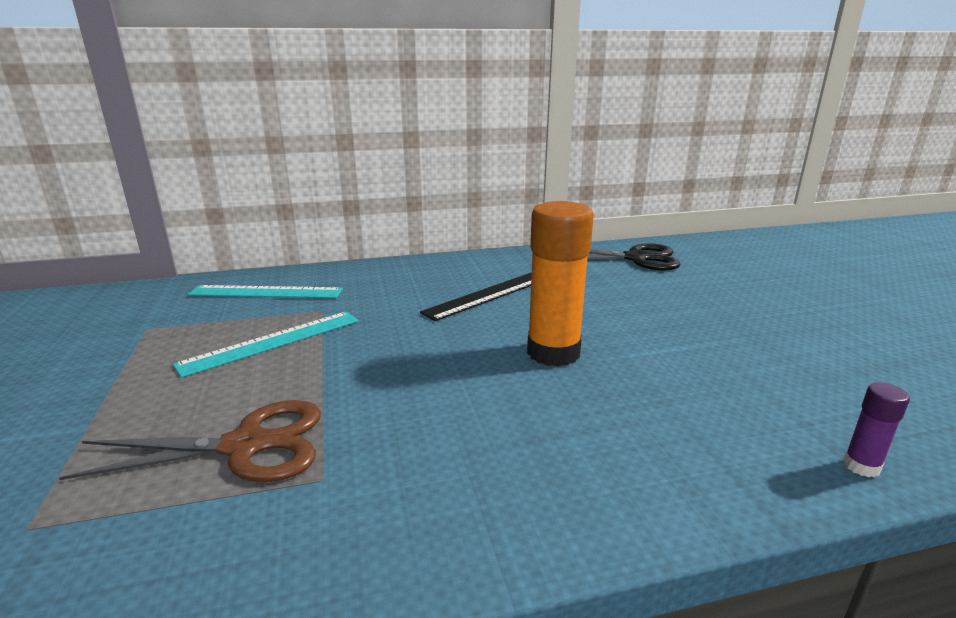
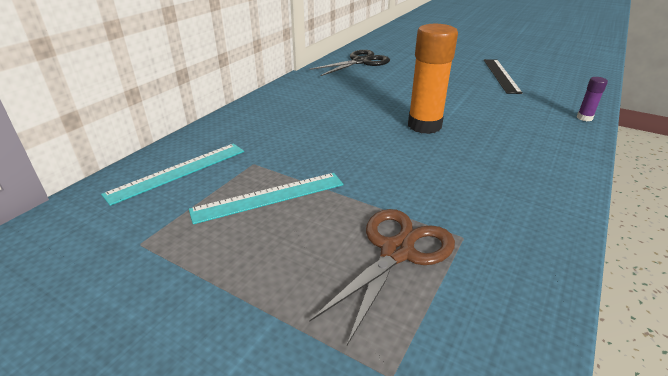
camera: 45 degrees left, 10 degrees up
(272, 342) = (269, 197): turquoise ruler -> turquoise ruler turned 60 degrees clockwise
(487, 295) = (332, 110): black ruler -> black ruler (501, 75)

